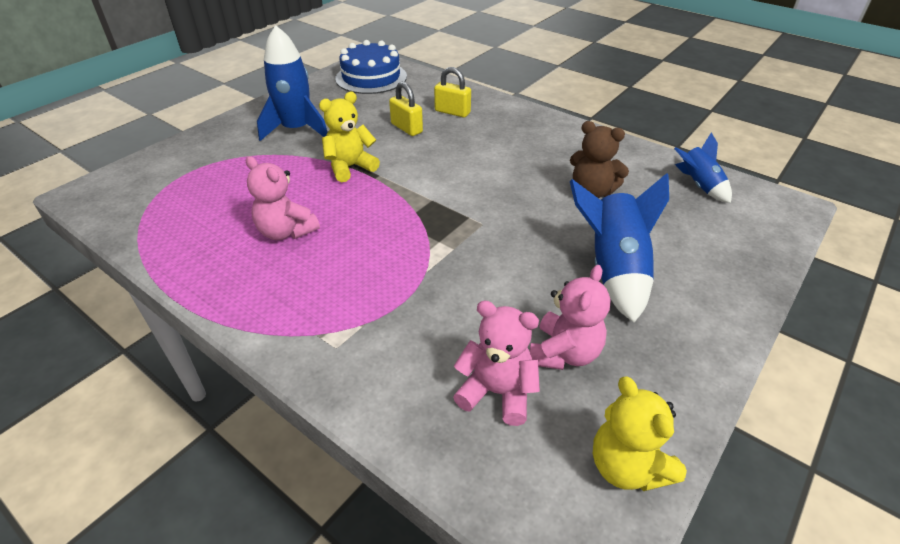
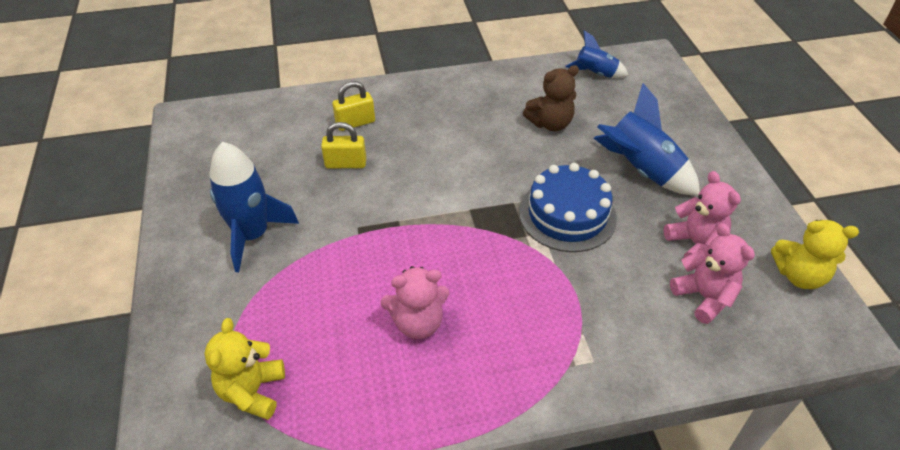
camera: 50 degrees left, 5 degrees up
(350, 167) = (365, 232): yellow teddy bear -> yellow teddy bear (252, 391)
(371, 77) = (222, 135): blue cake -> blue cake (567, 215)
(497, 392) = (704, 297): pink teddy bear -> pink teddy bear turned 90 degrees clockwise

